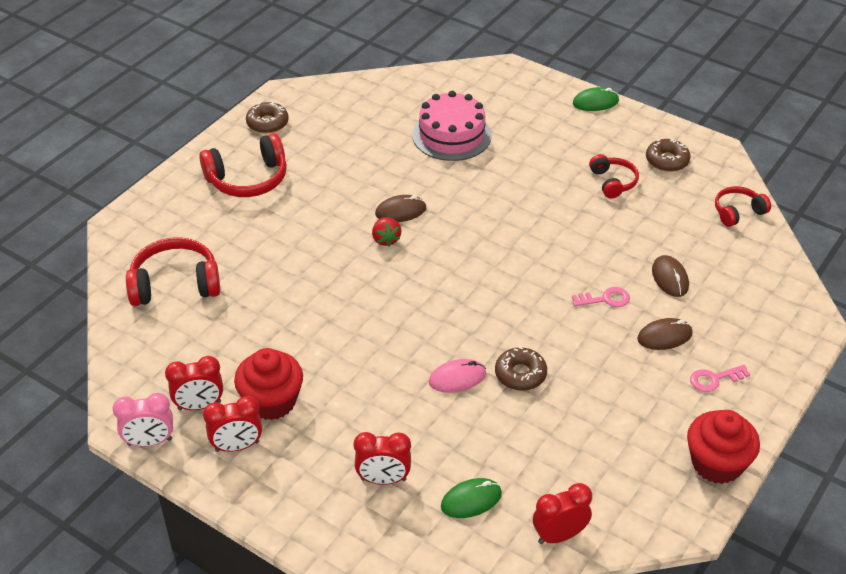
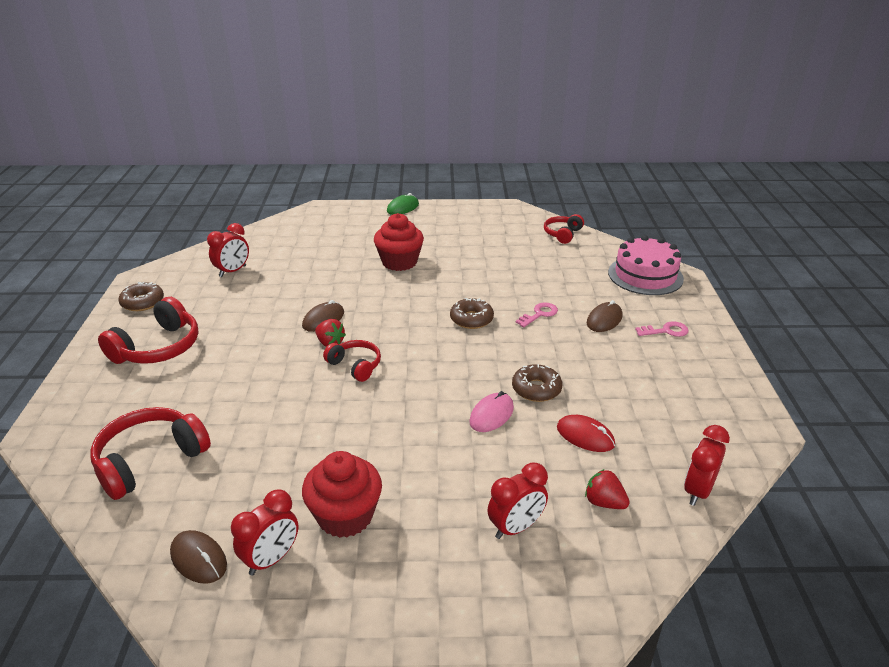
camera: 35 degrees left, 10 degrees down
(150, 442) = (244, 627): pink clock -> none
(237, 446) = (347, 577): red clock -> red clock (233, 271)
(451, 135) = (316, 258): pink cake -> pink cake (645, 275)
(471, 500) = (604, 502): green mouse -> red strawberry
(516, 439) = (585, 436): none -> red mouse
(613, 182) = (465, 246): red headphones -> red headphones (355, 366)
(667, 160) = (486, 223): brown donut -> brown donut (471, 319)
(670, 278) = (566, 285): brown mouse -> brown mouse (198, 559)
(714, 379) = (666, 331): pink key -> pink key turned 135 degrees counterclockwise
(717, 463) = (732, 382): red cupcake -> red cupcake (399, 262)

